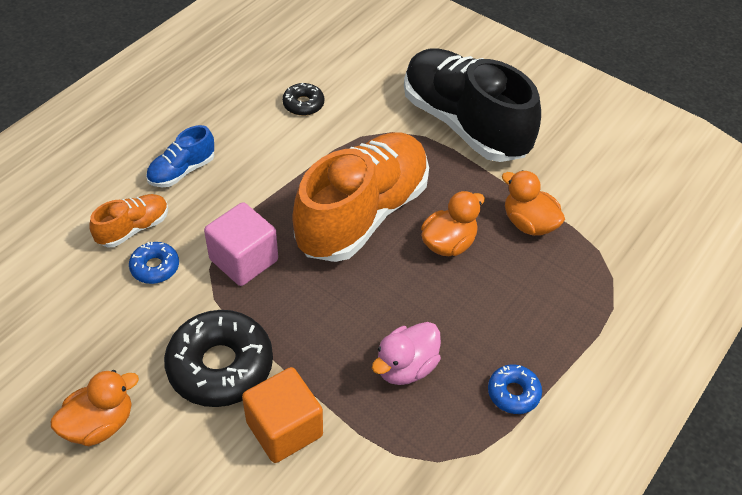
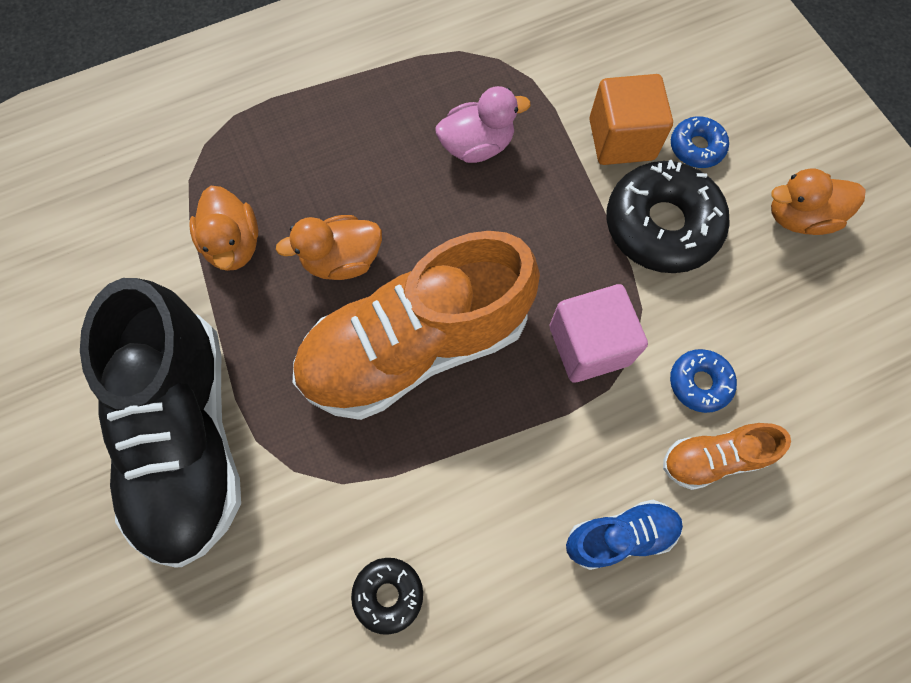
camera: 150 degrees left, 20 degrees up
(513, 393) = (393, 82): blue donut -> blue donut (696, 147)

